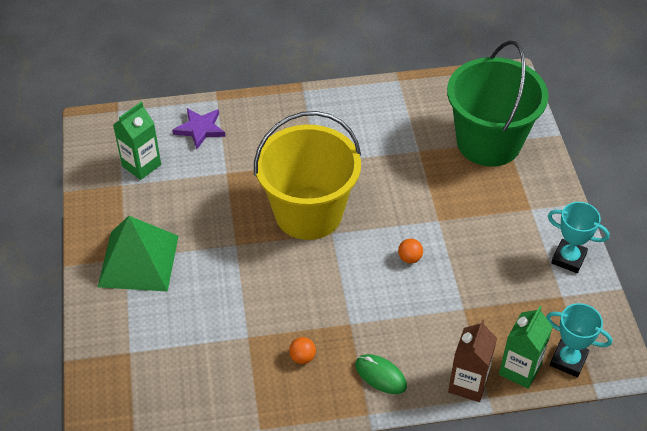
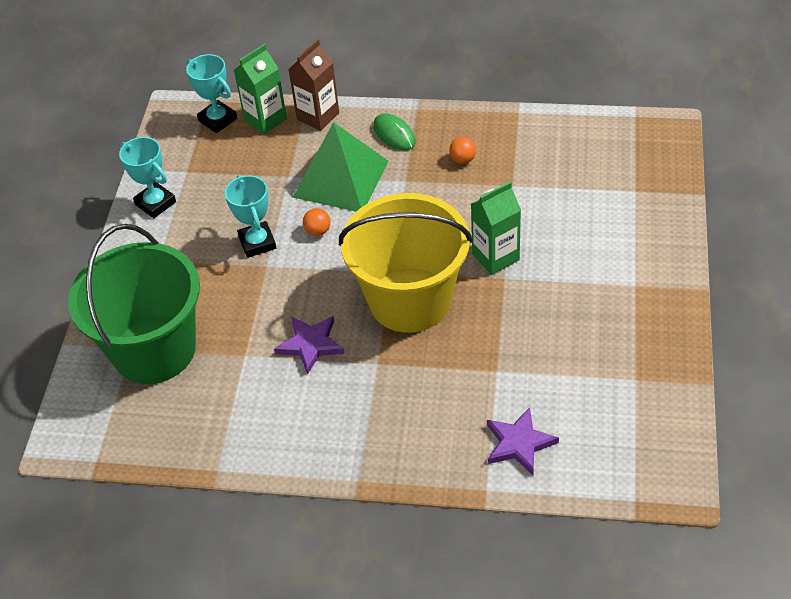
camera: 160 degrees left, 0 degrees up
(138, 260) = (619, 279): green pyramid -> green pyramid (341, 179)
(141, 165) = (606, 402): green carton -> green carton (495, 257)
(373, 166) = (310, 345): none -> purple star
(457, 238) = (257, 243): none -> turquoise trophy

